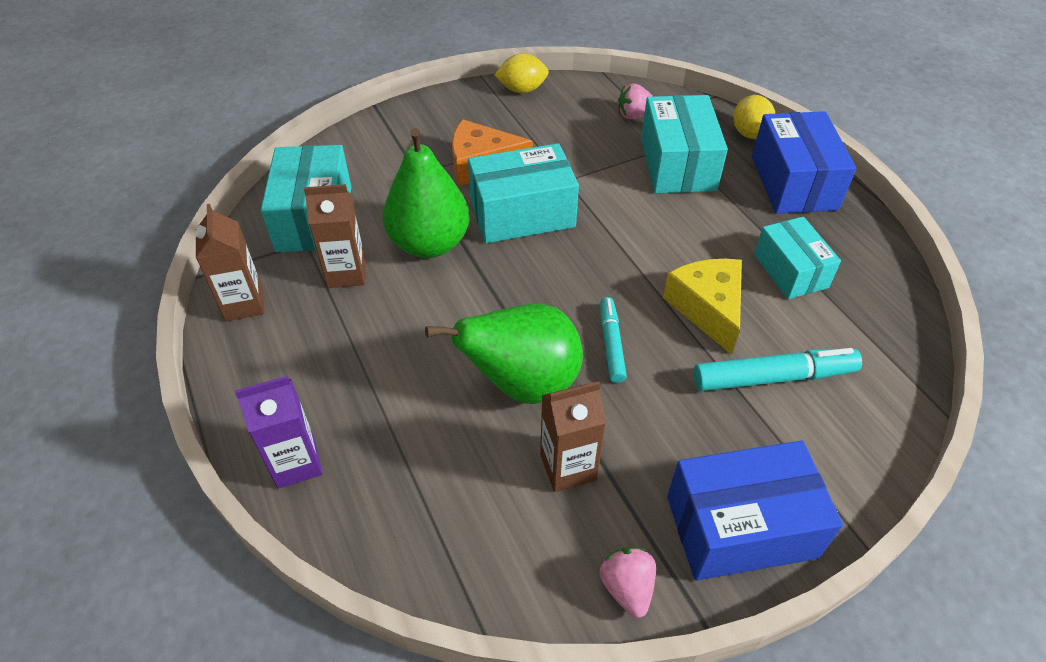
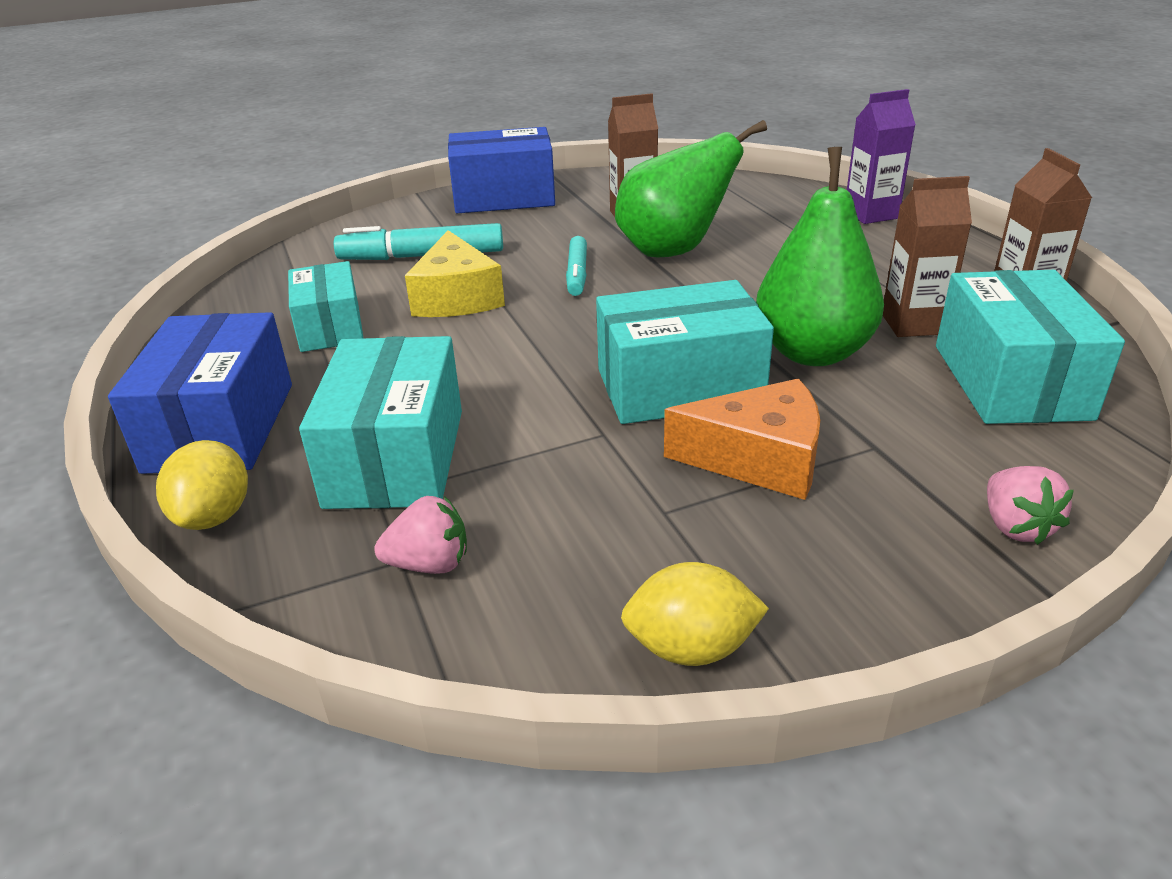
camera: 175 degrees left, 15 degrees down
(627, 588) = (597, 179): pink strawberry -> pink strawberry (1015, 526)

